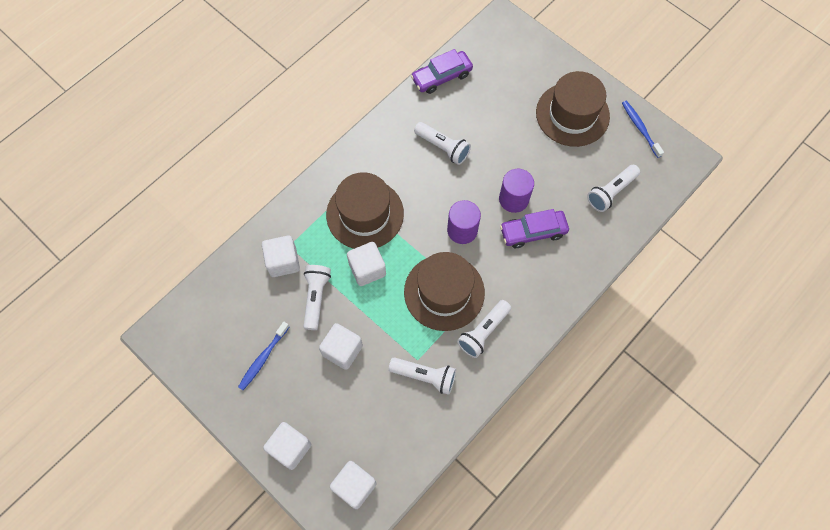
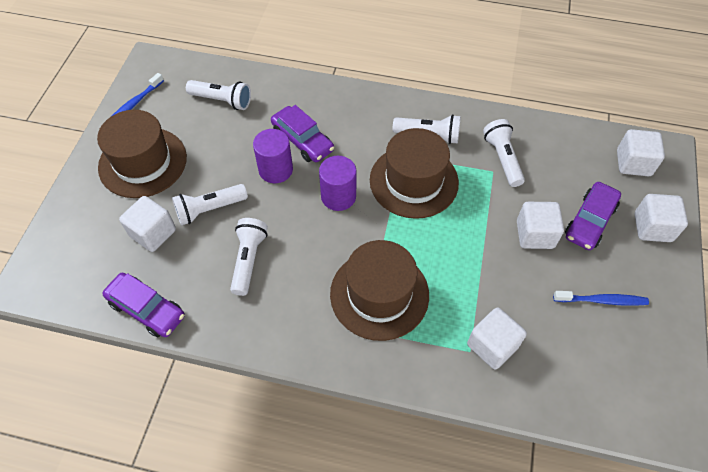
camera: 120 degrees left, 10 degrees down
(316, 297) = (504, 288): white flashlight -> white flashlight (209, 209)
(326, 401) = (589, 221): none -> purple car
(367, 269) = (439, 257): white cube -> white cube (153, 233)

